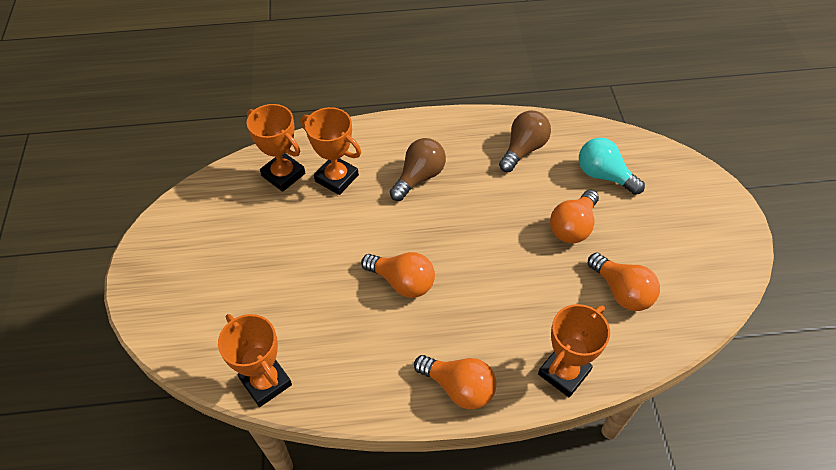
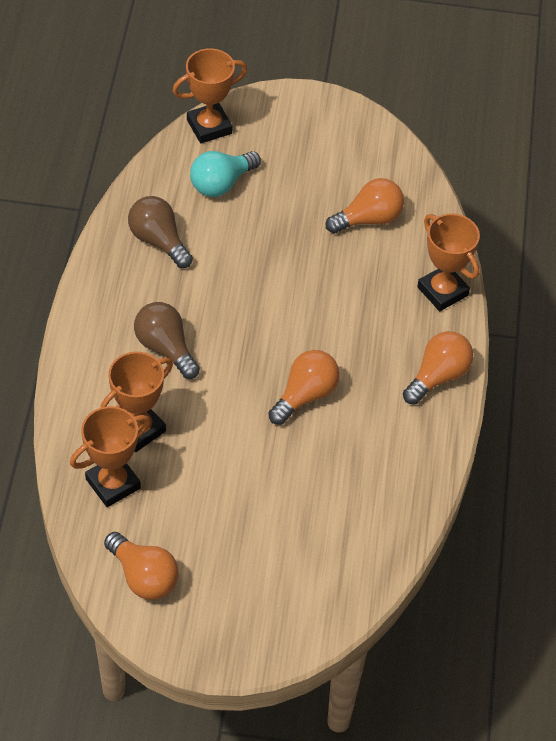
camera: 80 degrees left, 0 degrees up
(266, 382) = (392, 538): orange trophy -> orange trophy (209, 127)
(573, 226) = (280, 231): orange light bulb -> orange light bulb (143, 576)

